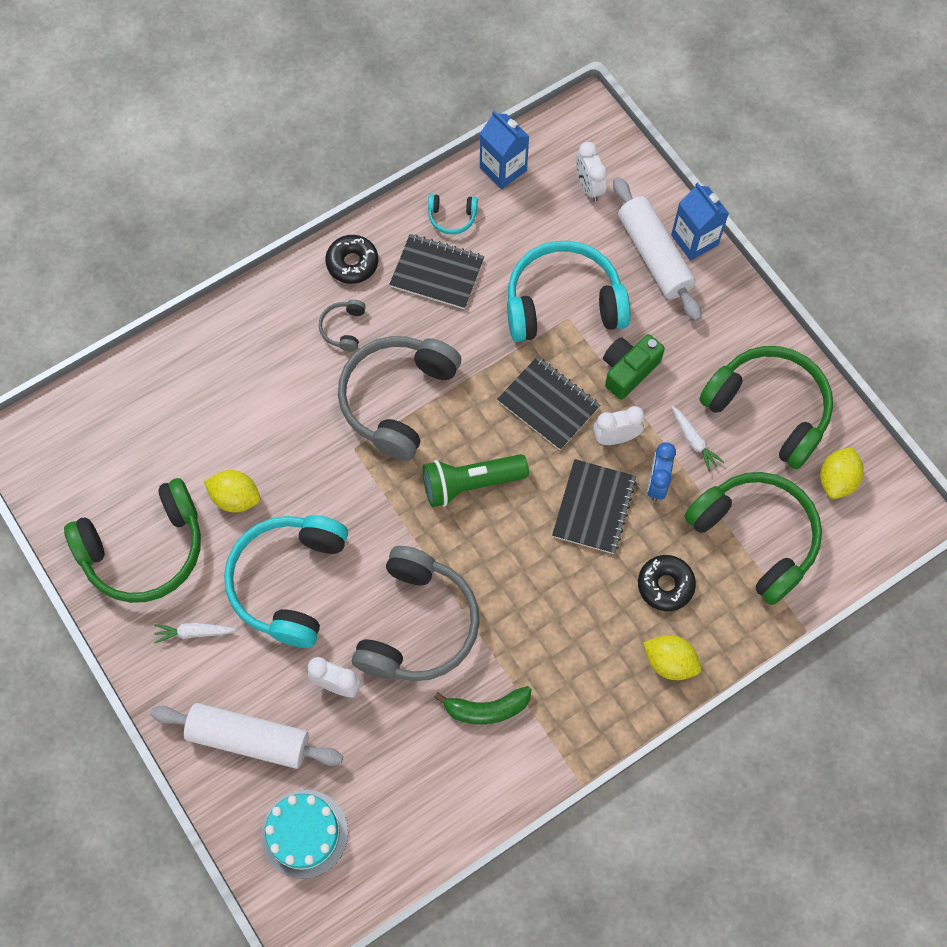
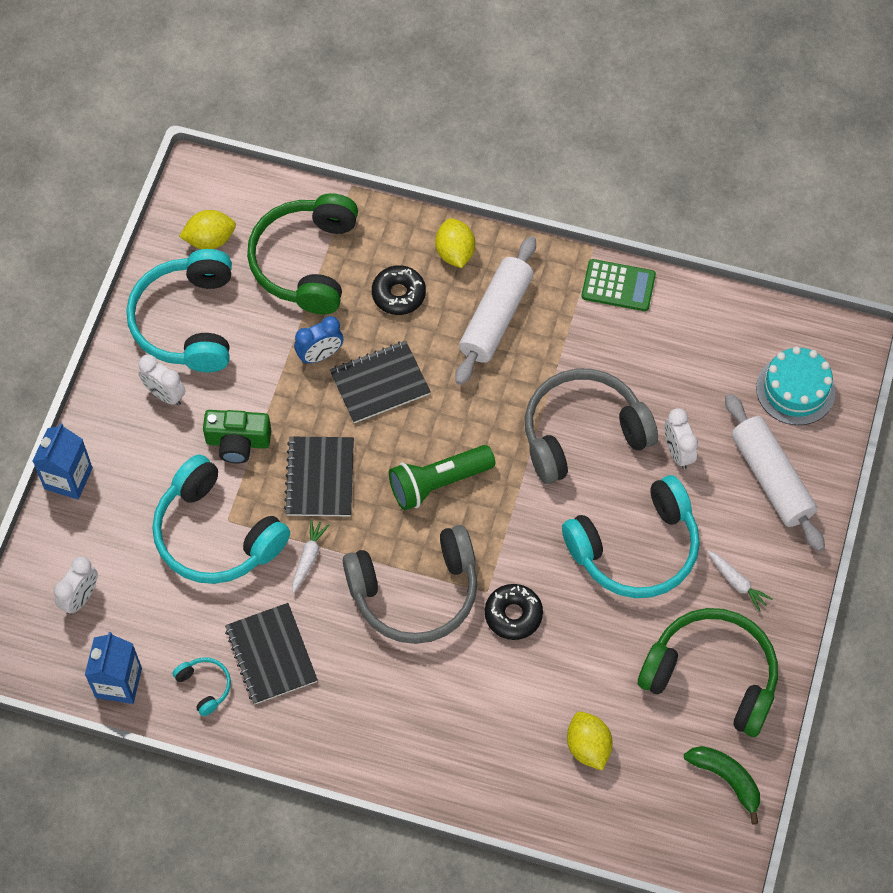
camera: 130 degrees left, 5 degrees down
(235, 498) = (608, 645): yellow lemon -> yellow lemon (588, 747)
(343, 328) = (388, 687): grey headphones -> none
(352, 263) = (320, 732): black donut -> black donut (513, 615)
(470, 483) = (438, 483): green flashlight -> green flashlight turned 120 degrees clockwise
(487, 709) = (599, 342): green banana -> green banana (726, 779)
(526, 771) = (618, 286): none -> green calculator
(615, 437) = (306, 410): white clock -> white clock (165, 394)
(654, 255) = (110, 498): white rolling pin -> white rolling pin (495, 317)
(694, 441) = (261, 354): white carrot -> white carrot (308, 557)
(769, 409) = (187, 321): green headphones -> turquoise headphones

